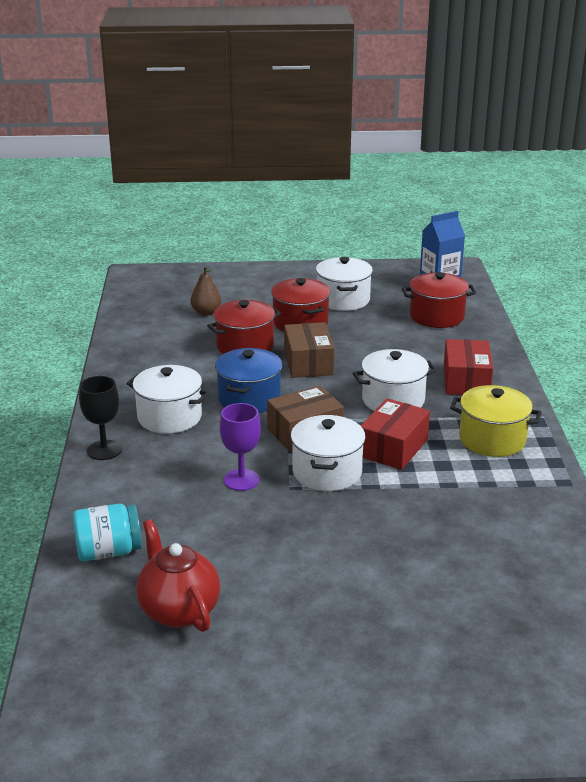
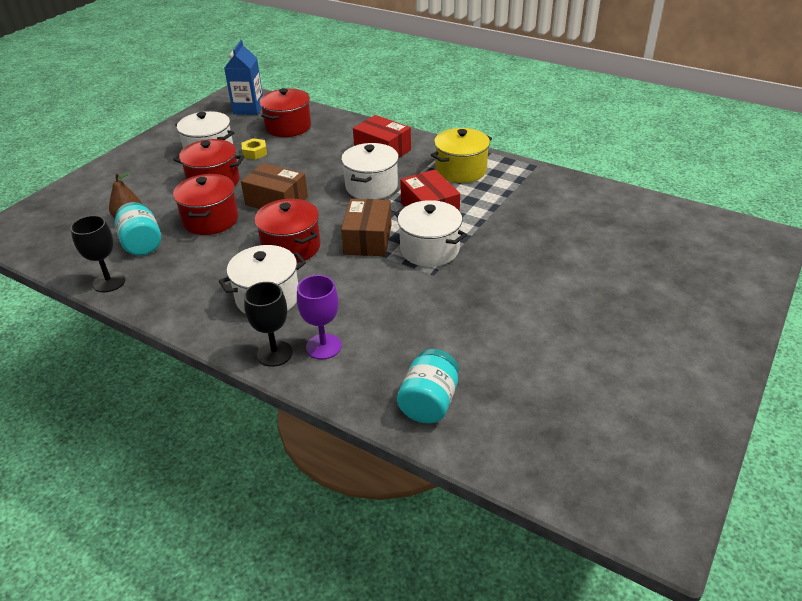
camera: 55 degrees left, 10 degrees up
(121, 342) = (109, 282): none -> black goblet
(178, 610) = (538, 388): red teapot -> none
(181, 333) = (142, 244): none -> turquoise jar
(241, 480) = (399, 293): purple goblet -> purple goblet (323, 346)
(249, 399) = (291, 247): blue pot -> red pot
(370, 320) = (254, 152): none -> yellow nut

